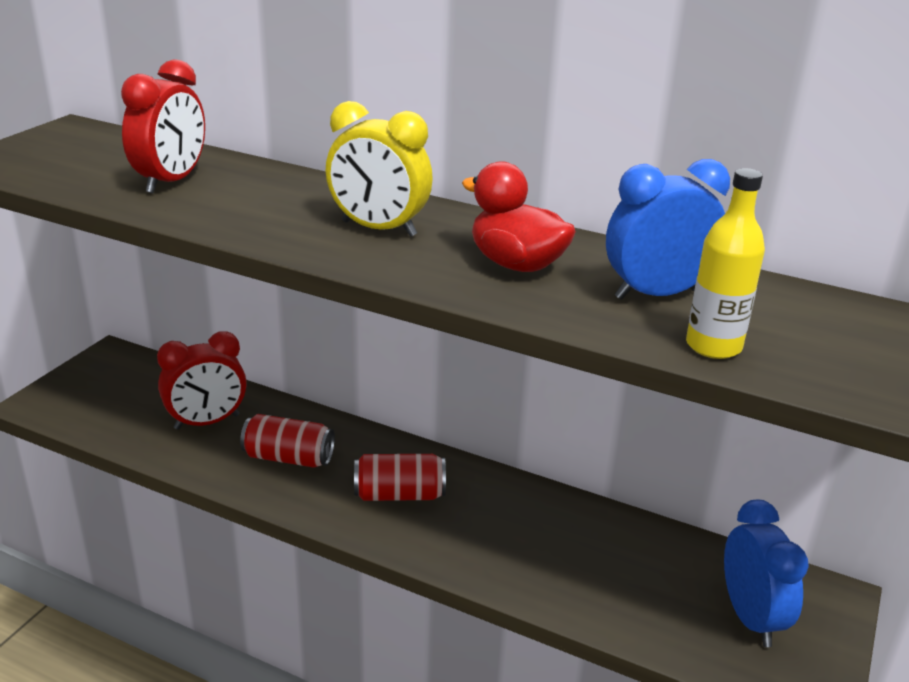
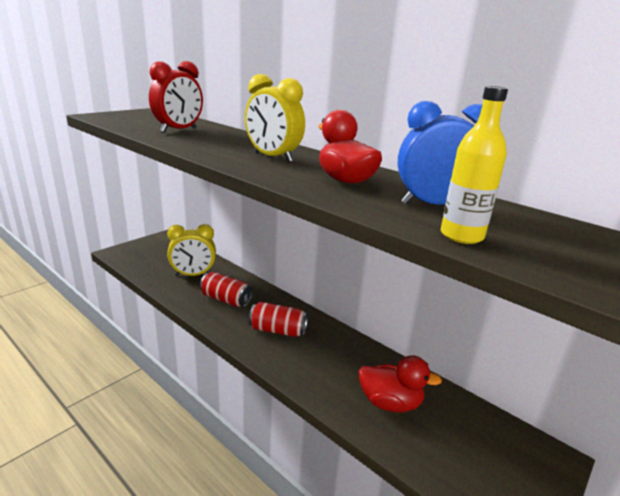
camera: 15 degrees right, 5 degrees down
(207, 422) = (193, 275): red clock -> yellow clock
(607, 571) = (390, 403): none -> red duck
(750, 618) = (484, 458): blue clock -> none

